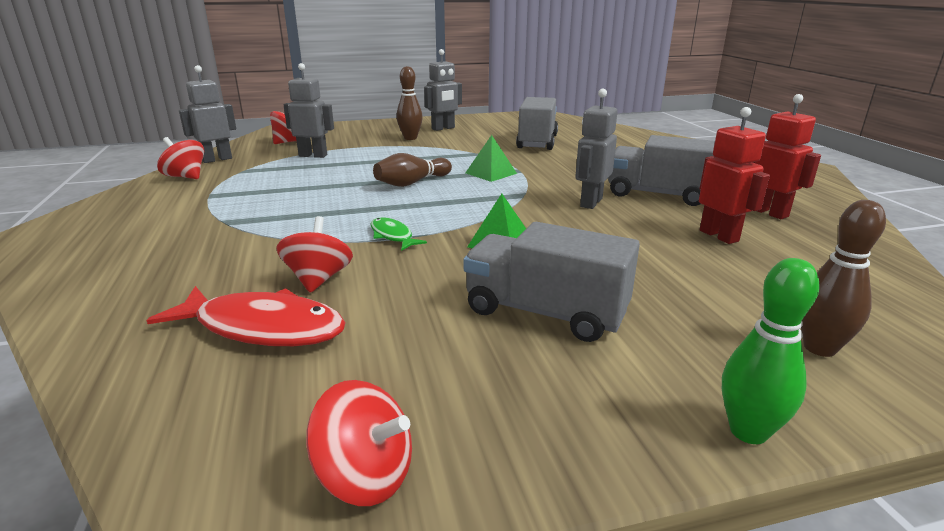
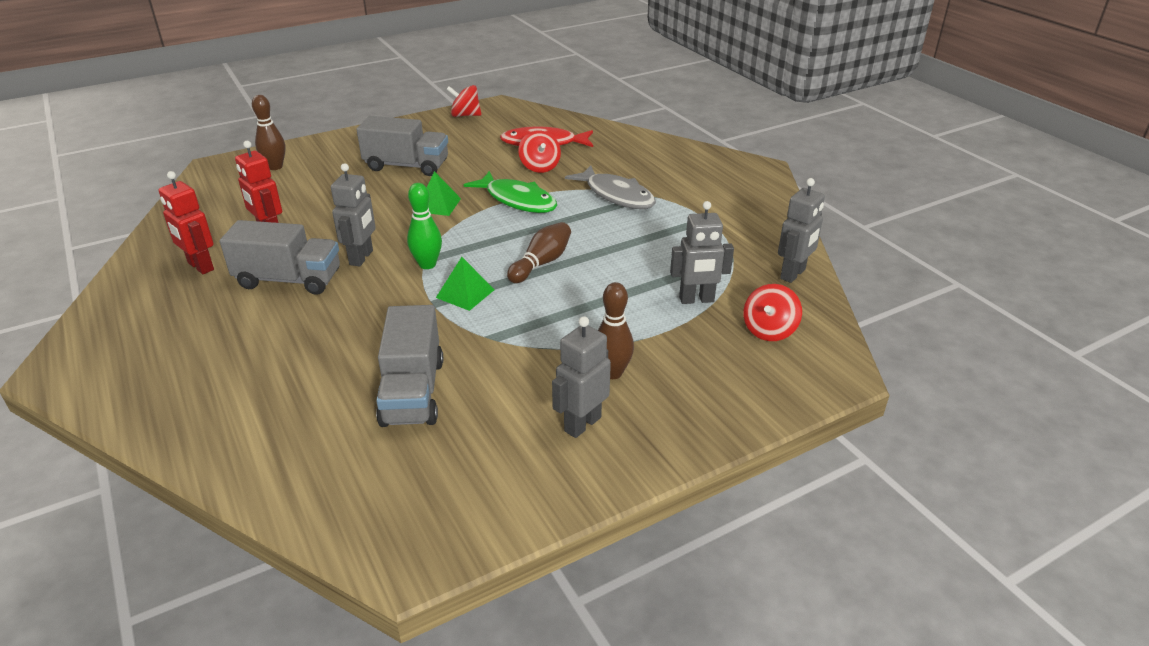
camera: 165 degrees right, 10 degrees up
(186, 177) = (771, 240): red spinning top -> none
(264, 227) = (616, 195): none -> grey fish
(392, 236) = (517, 200): green fish -> green fish, size x1.85
(748, 431) = (333, 137): green bowling pin -> green bowling pin (427, 264)

